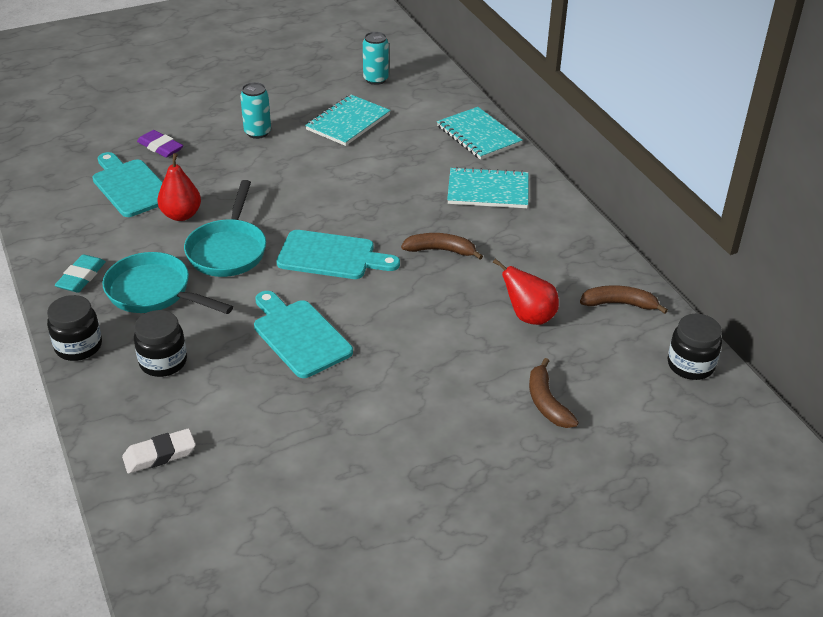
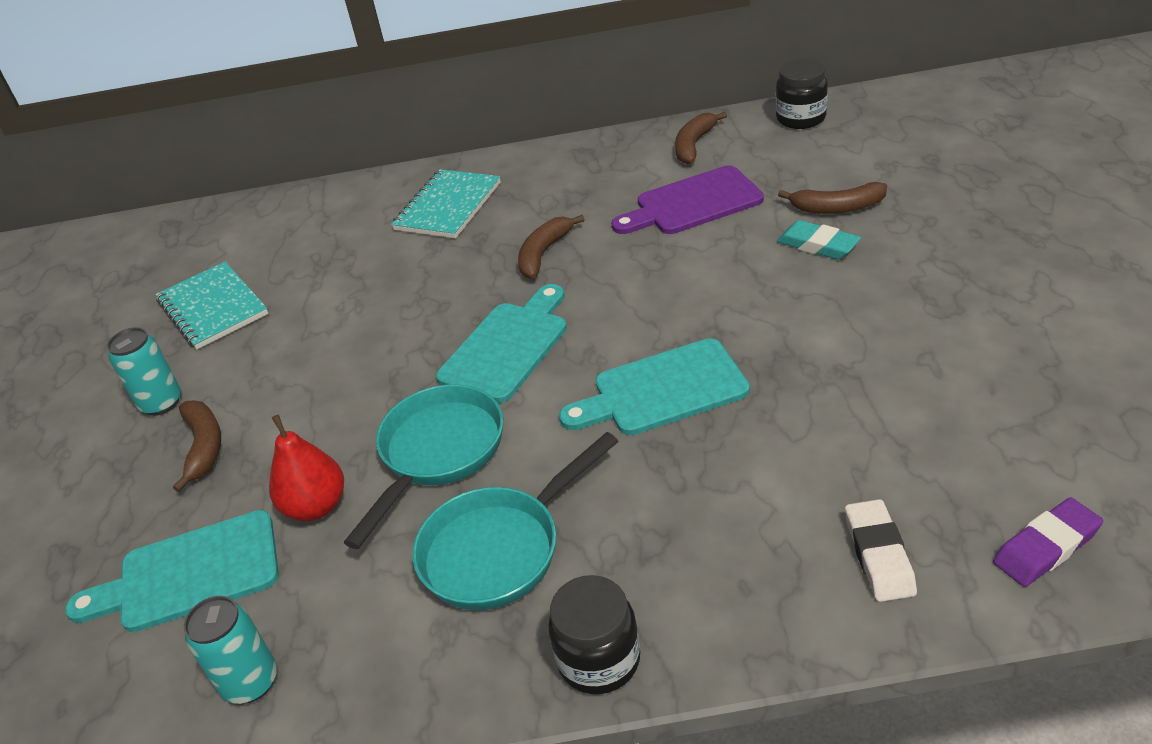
camera: 65 degrees left, 0 degrees up
(81, 277) = (411, 653): turquoise eraser -> turquoise eraser (817, 245)
(160, 147) = (105, 527): purple eraser -> purple eraser (1046, 547)
(163, 362) = (673, 543): black jar -> none
(223, 160) = (204, 447): none -> brown banana
(228, 250) = (438, 453): turquoise pan -> turquoise pan turned 90 degrees counterclockwise
(375, 79) = (132, 274): turquoise can -> turquoise can (250, 682)
(478, 135) = (332, 201): turquoise notebook -> none
(529, 316) = (693, 203): red pear -> purple cutting board

